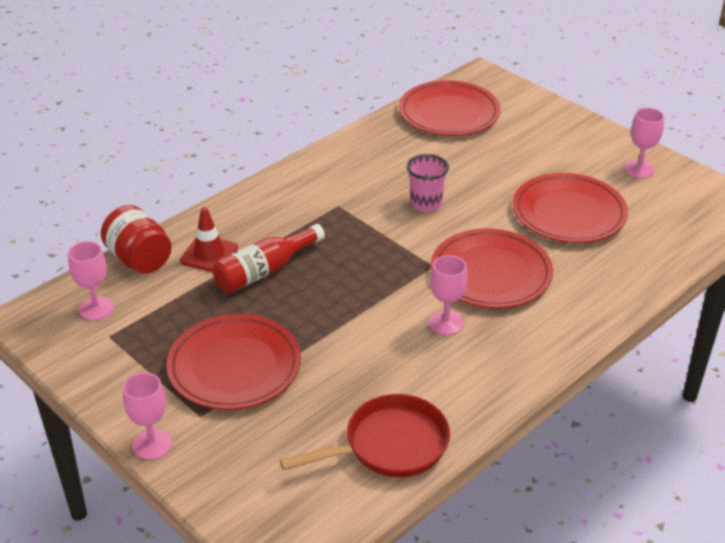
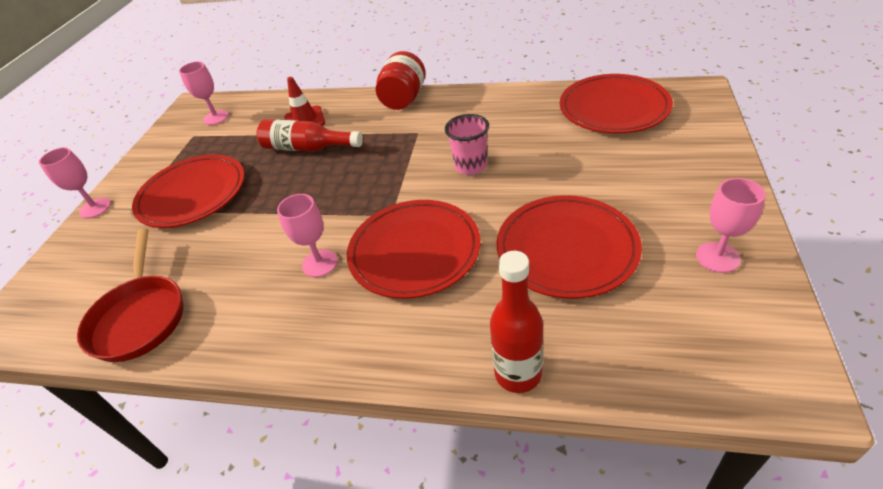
camera: 60 degrees right, 5 degrees up
(139, 259) = (276, 103): red jar -> red jar (403, 99)
(389, 445) = (140, 317): red pan -> red pan turned 45 degrees clockwise
(647, 283) = (518, 373): none -> red bottle

